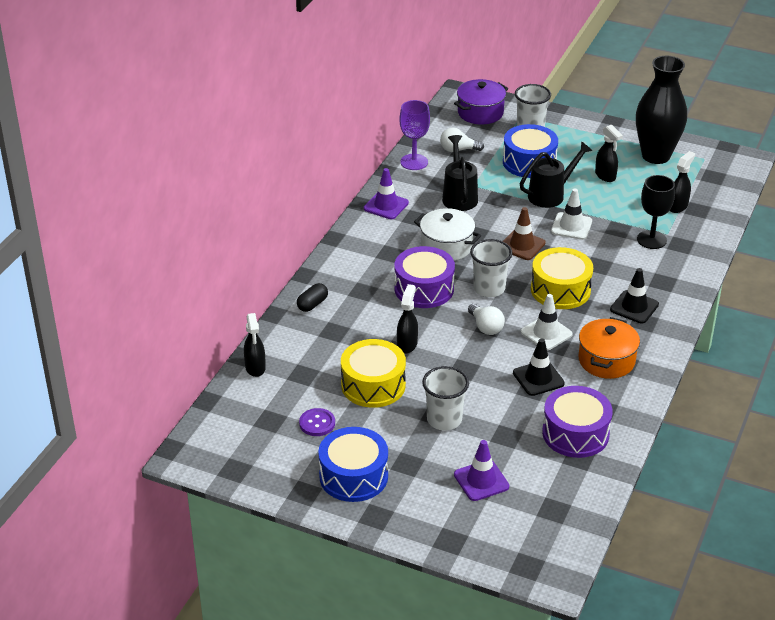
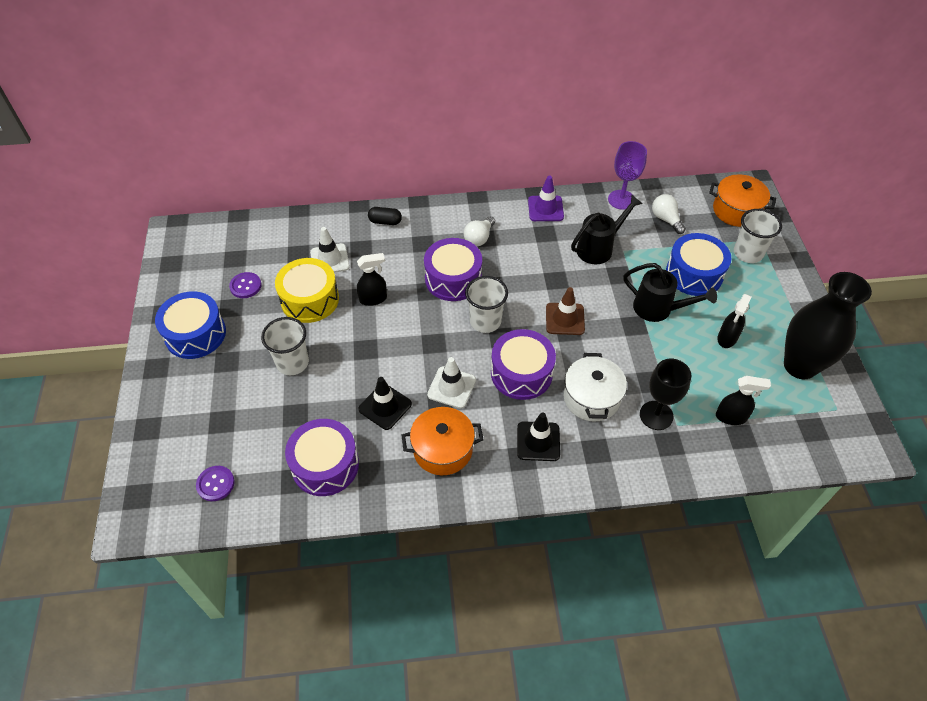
camera: 60 degrees right, 15 degrees up
(255, 368) = (289, 224): black spray bottle -> none
(446, 246) = (522, 269): white pot -> white pot (591, 398)
(480, 113) = (736, 210): purple pot -> orange pot
(481, 480) = (229, 420): purple traffic cone -> none
(486, 327) = (430, 341): white light bulb -> white light bulb (479, 238)
(549, 509) = (215, 484): none -> purple button
(560, 290) = (521, 373): yellow drum -> purple drum
(571, 226) = (623, 343): white traffic cone -> white traffic cone (330, 259)

